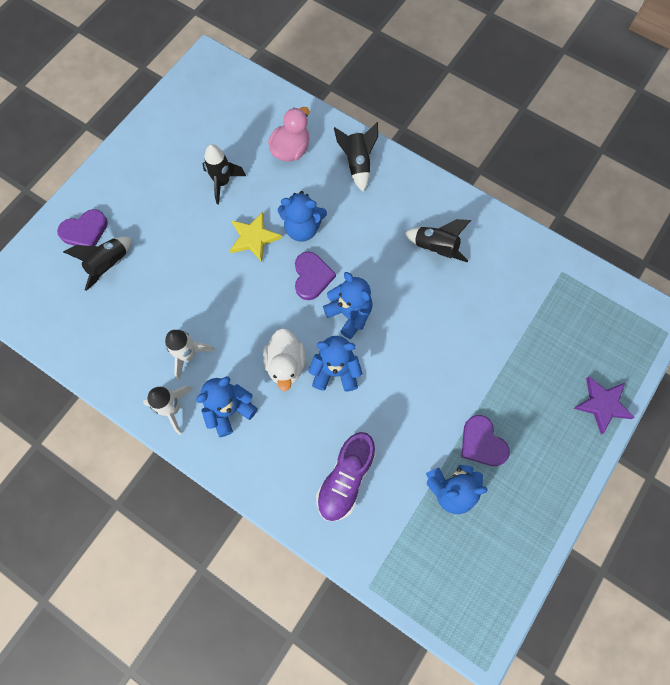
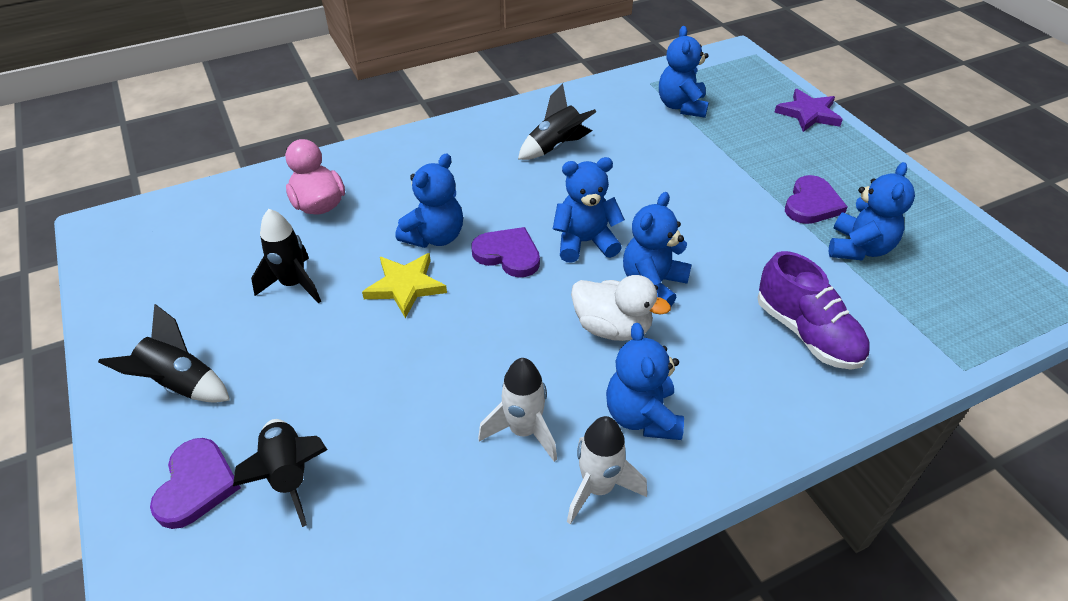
camera: 60 degrees left, 25 degrees down
(357, 164) = (396, 161): black rocket -> black rocket (181, 384)
(482, 443) = (812, 204): purple heart -> purple heart turned 60 degrees counterclockwise
(545, 307) = (681, 106): none -> blue teddy bear

